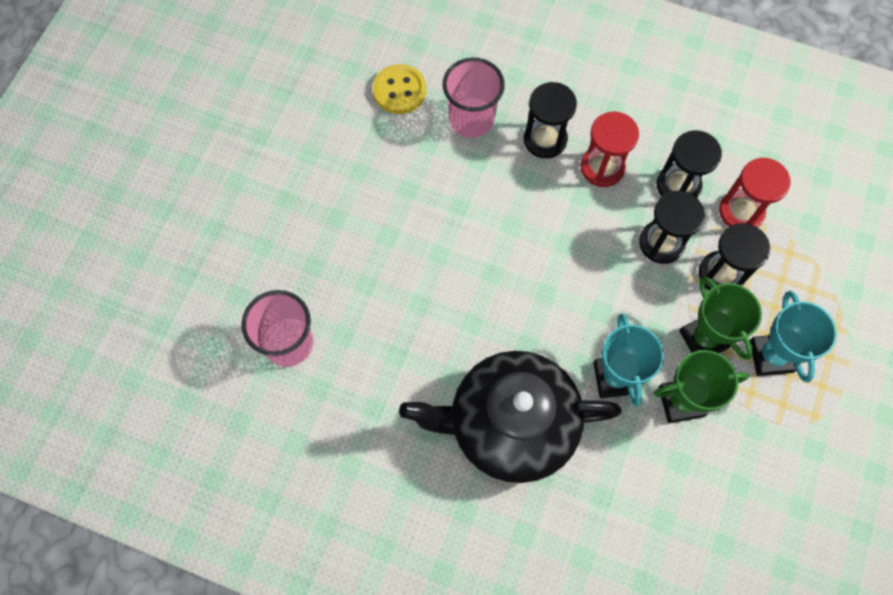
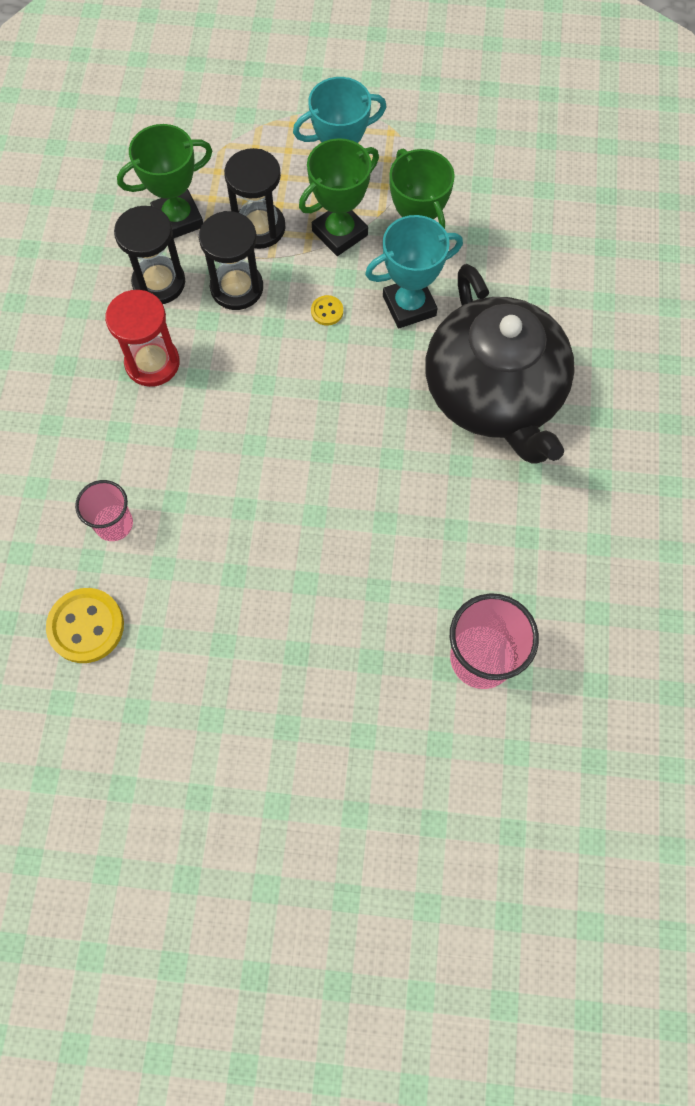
camera: 105 degrees left, 0 degrees up
(471, 119) = (114, 524): pink cup -> pink cup, size x0.64
(545, 139) = (126, 432): black hourglass -> none
(623, 308) = (327, 311): none -> yellow button
(741, 212) = (178, 219): red hourglass -> green trophy

